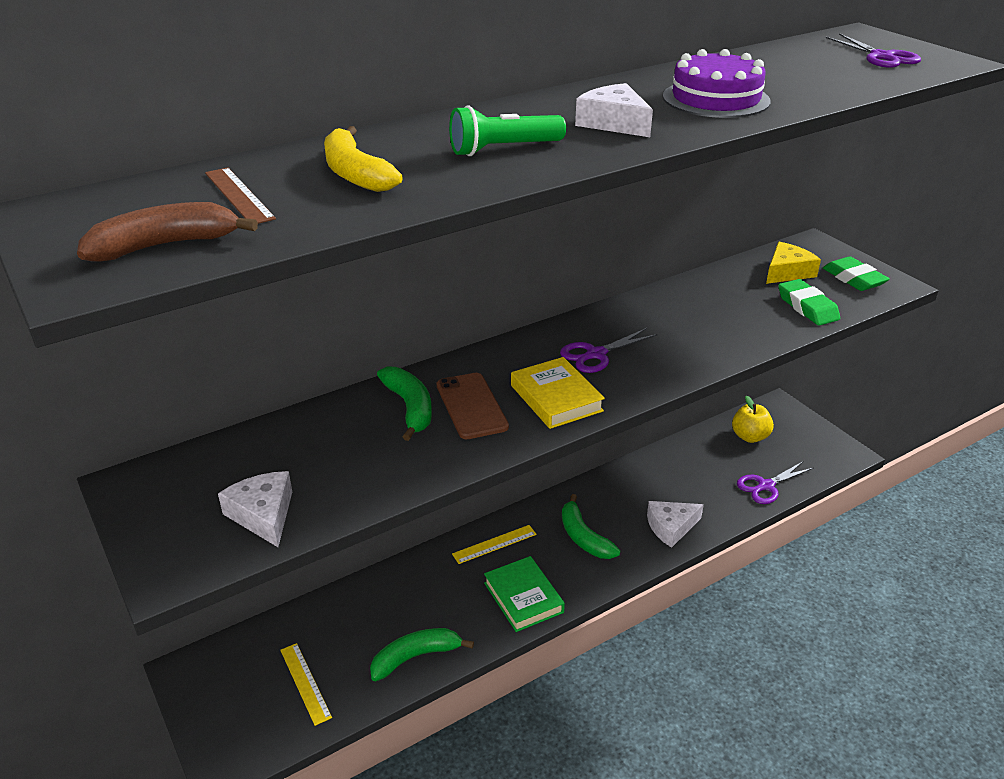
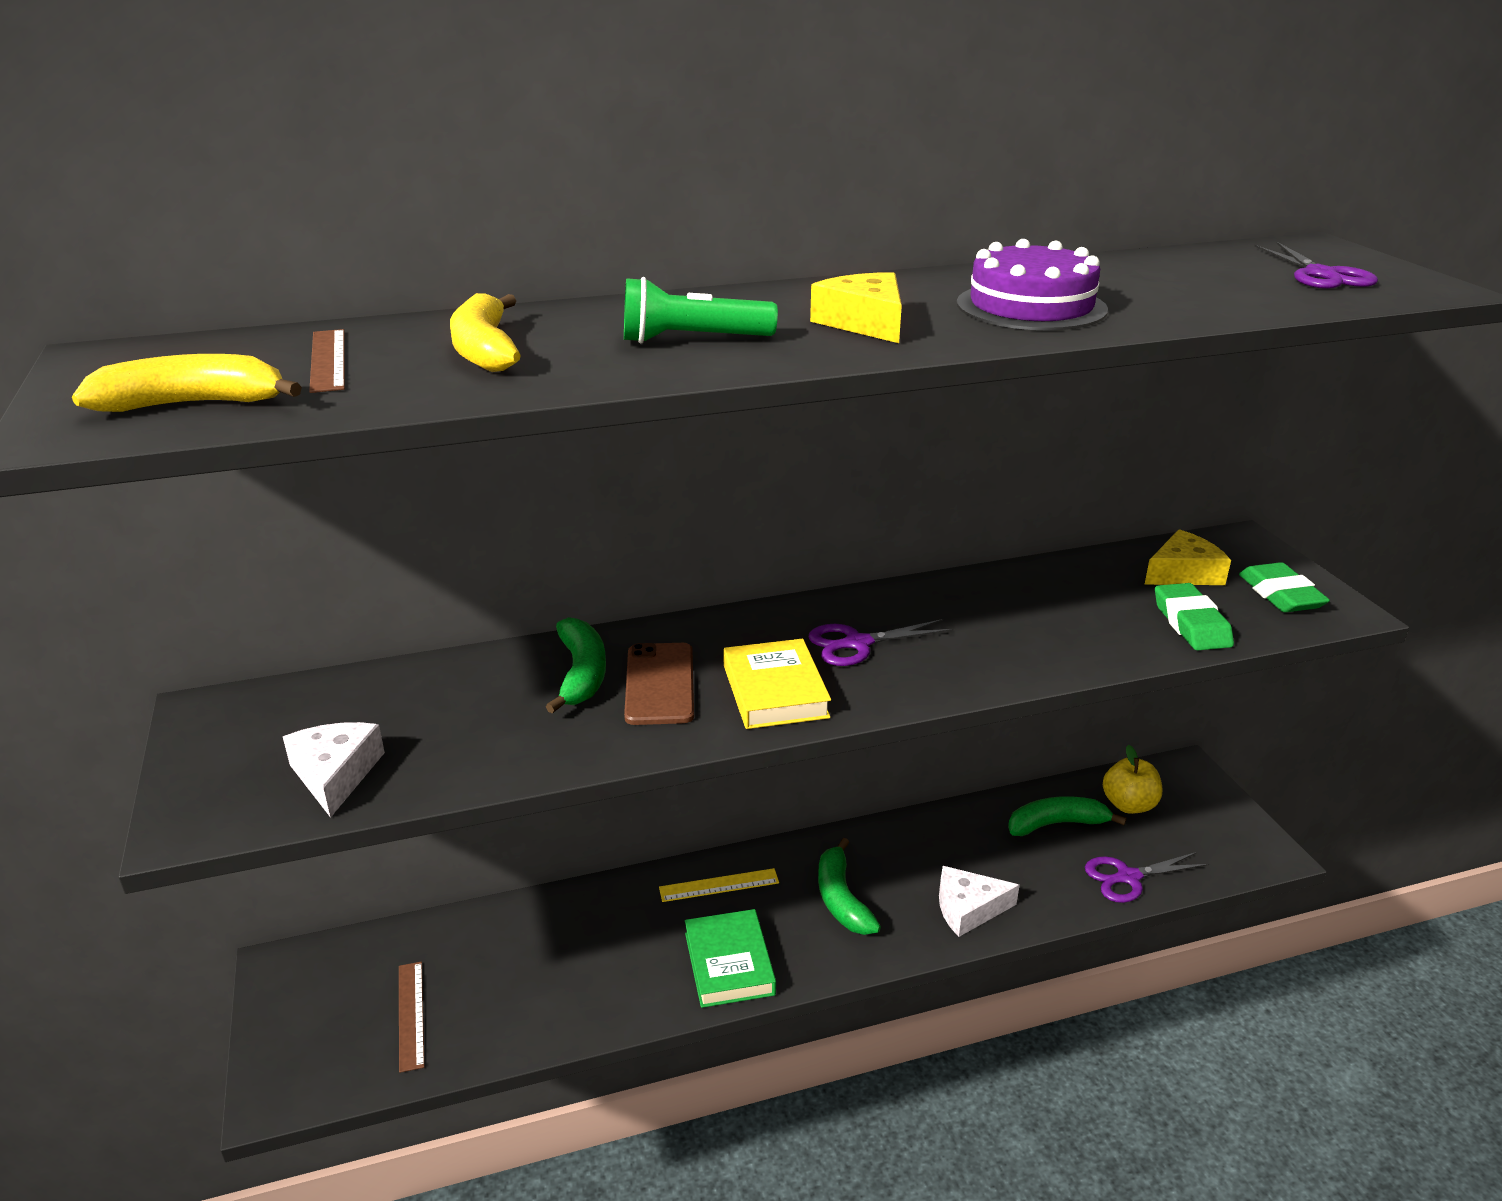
camera: 15 degrees right, 5 degrees down
(165, 245) = (194, 404): brown banana -> yellow banana
(305, 683) = (411, 1015): yellow ruler -> brown ruler
(415, 657) = (559, 1012): green banana -> green banana (1056, 824)
(614, 123) = (864, 323): white cheese -> yellow cheese

